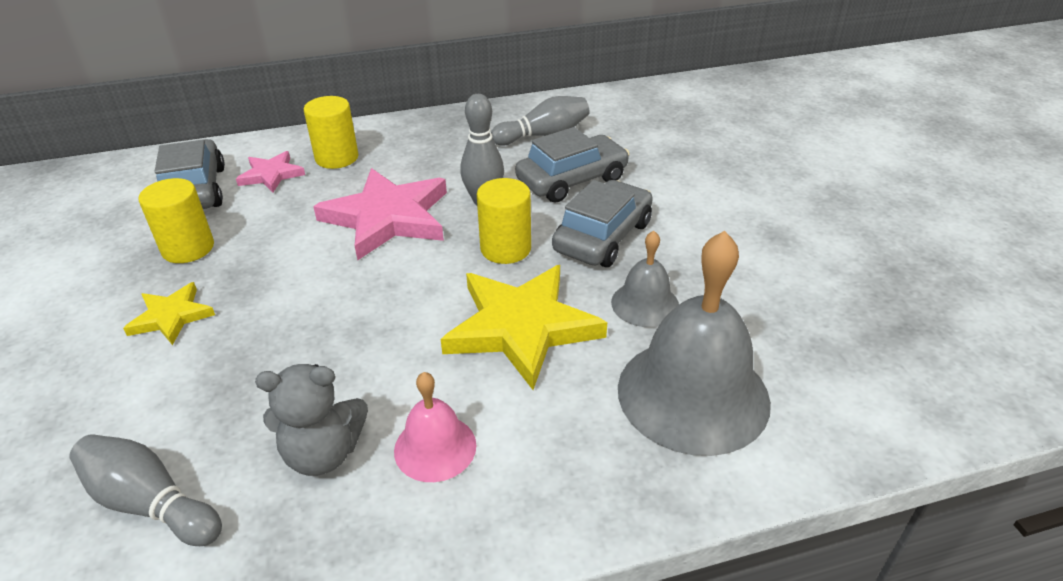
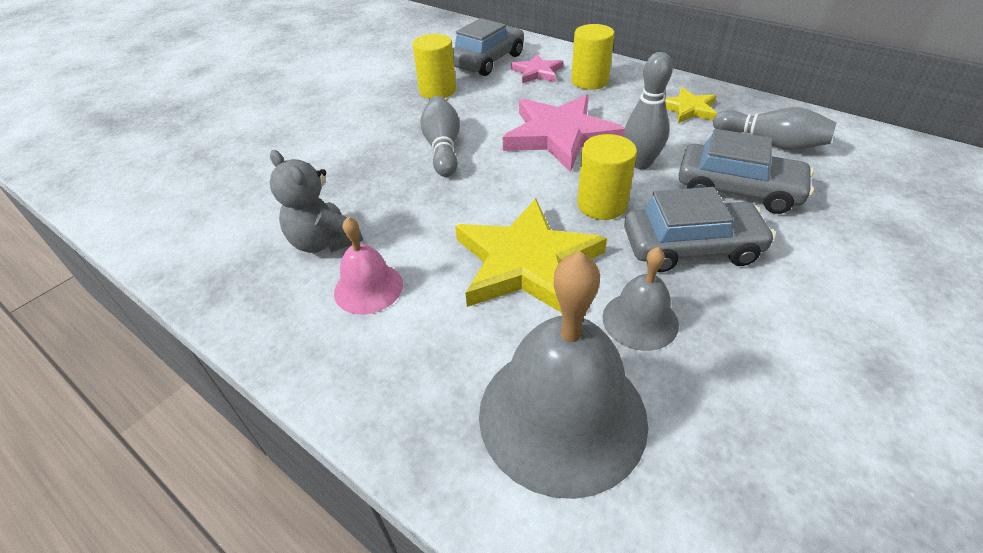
camera: 55 degrees right, 5 degrees up
(151, 503) = (243, 204): grey bowling pin -> grey bowling pin (443, 148)
(171, 316) = (379, 121): yellow star -> yellow star (688, 109)

